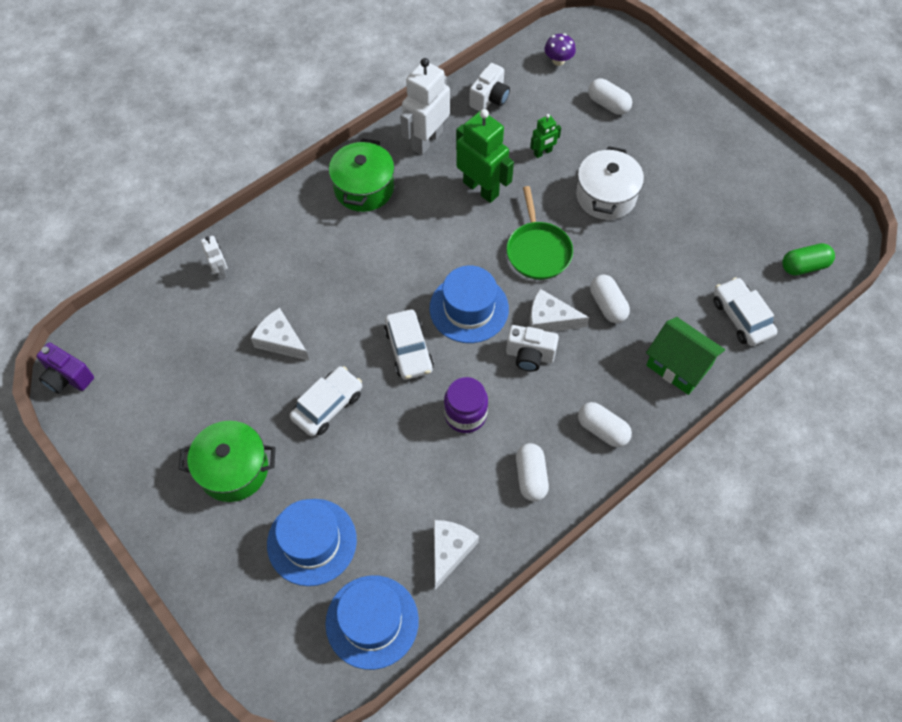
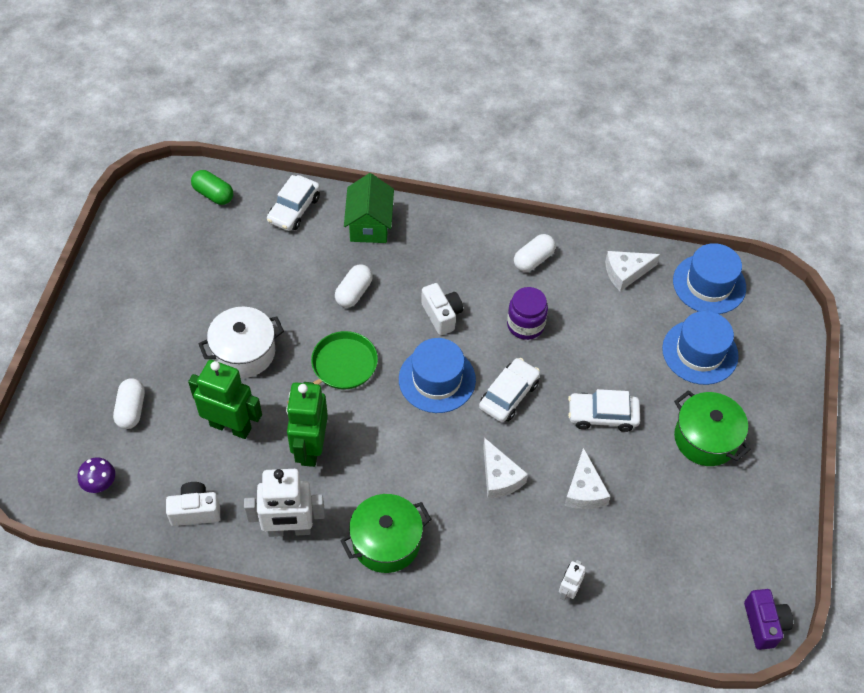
camera: 130 degrees left, 5 degrees down
(543, 152) = (231, 426): green robot -> green robot, size x2.01
(550, 319) = (399, 321): white cheese -> white cheese (499, 477)
(602, 430) = (461, 240): white capsule -> none

